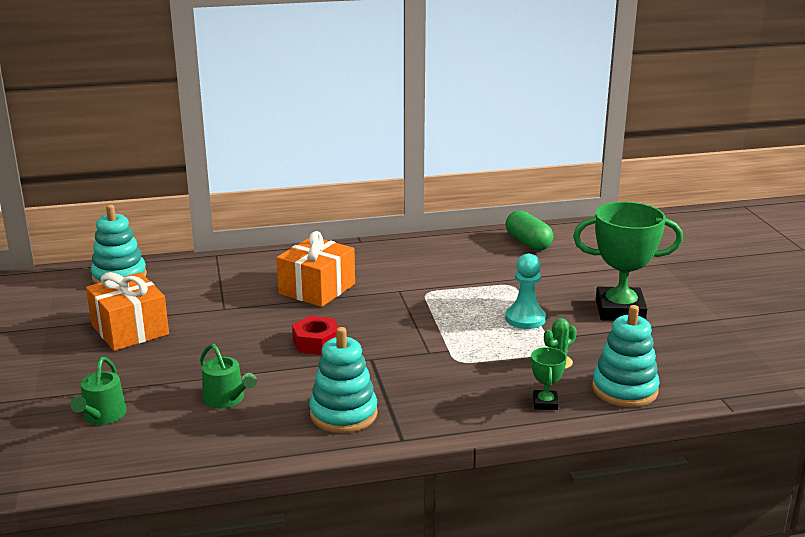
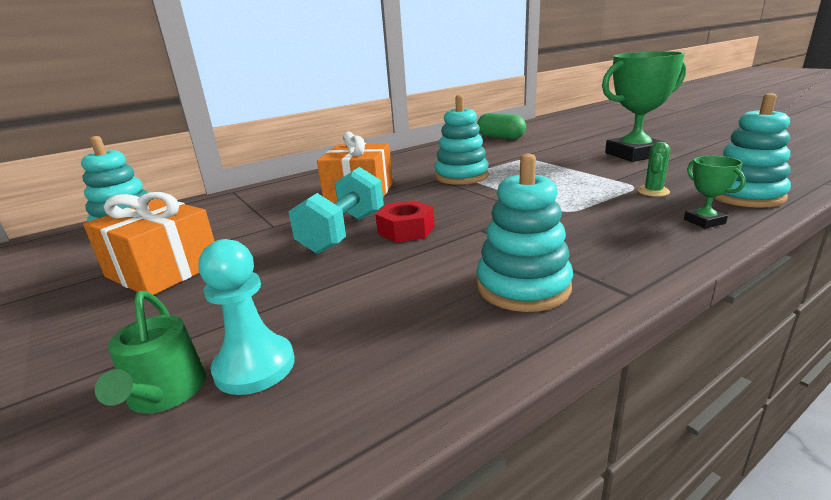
camera: 20 degrees left, 0 degrees up
(226, 399) = (354, 312): green watering can -> none
(269, 331) = (343, 232): none -> turquoise dumbbell
(422, 293) = (461, 176): none -> turquoise stacking toy
(525, 319) = (573, 173): turquoise pawn -> turquoise pawn (255, 366)

